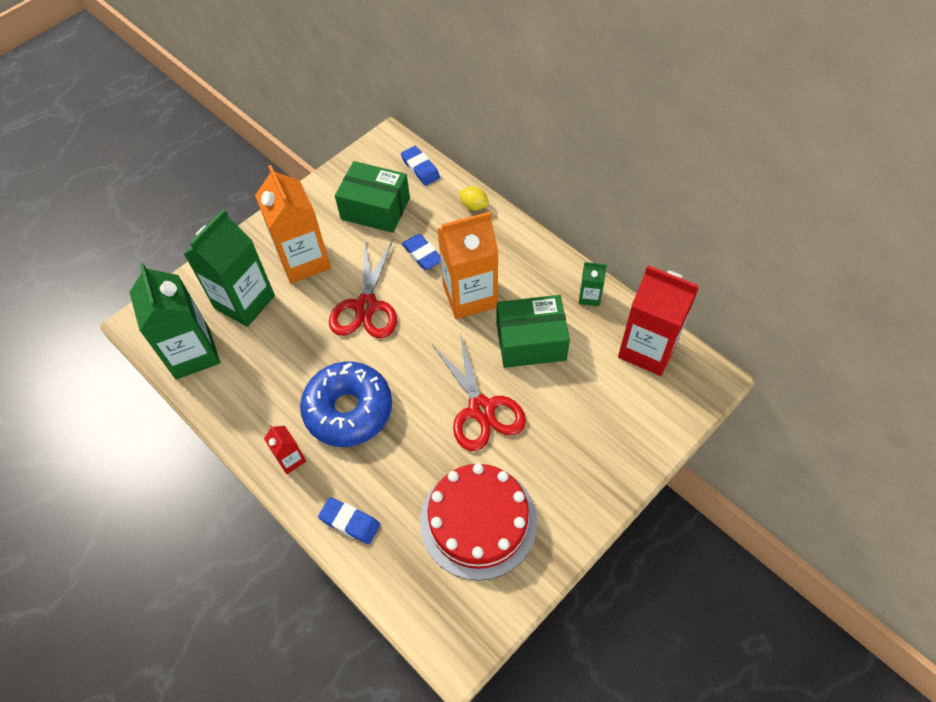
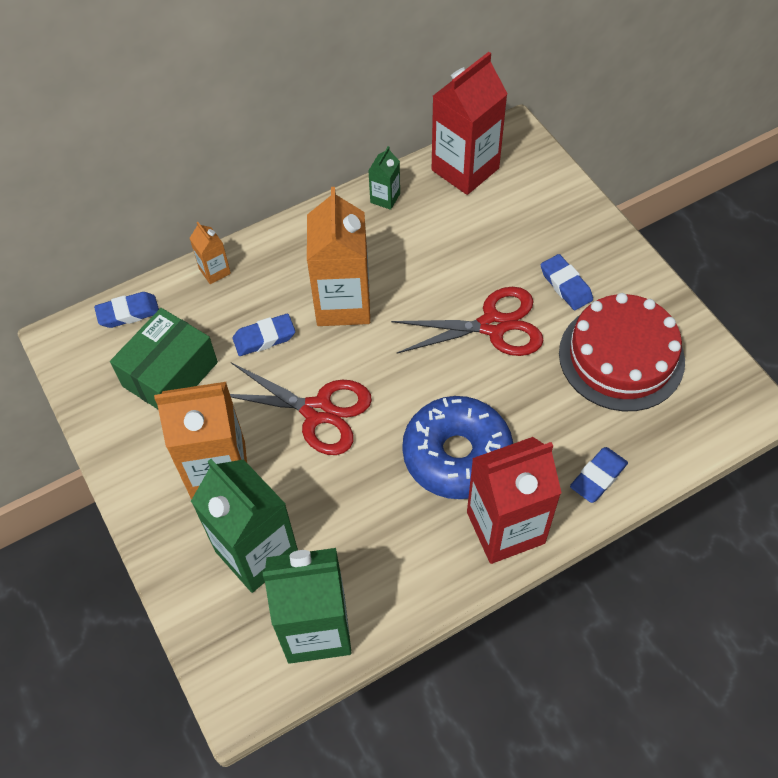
camera: 75 degrees left, 0 degrees up
(290, 459) = (505, 527): red carton -> red carton, size x2.16
(474, 206) = (214, 271): yellow lemon -> orange carton
(531, 341) = (423, 262): green box -> none
(543, 459) = (565, 285): none -> blue eraser

